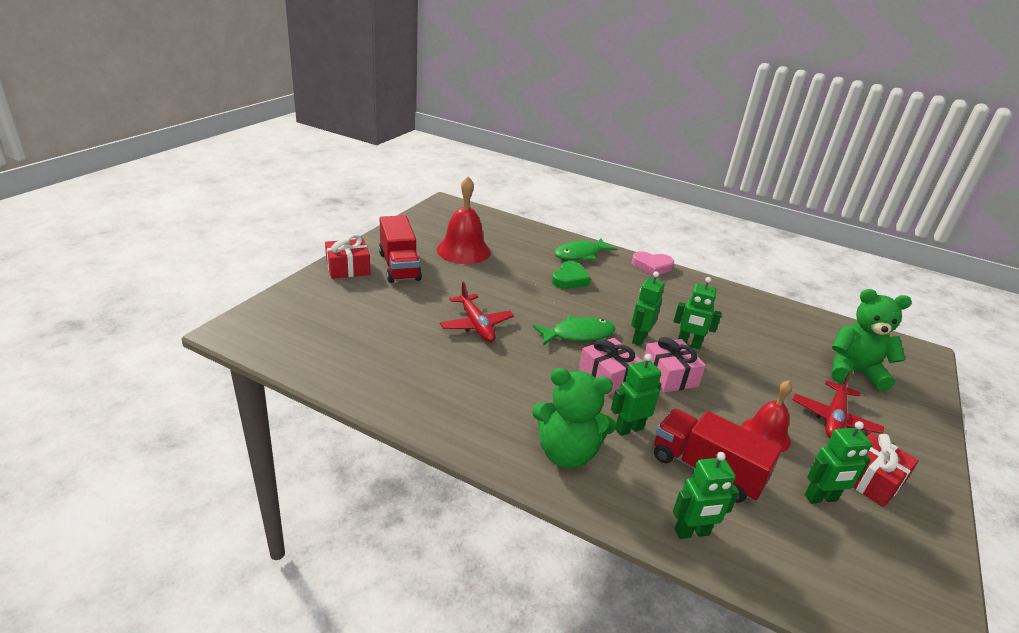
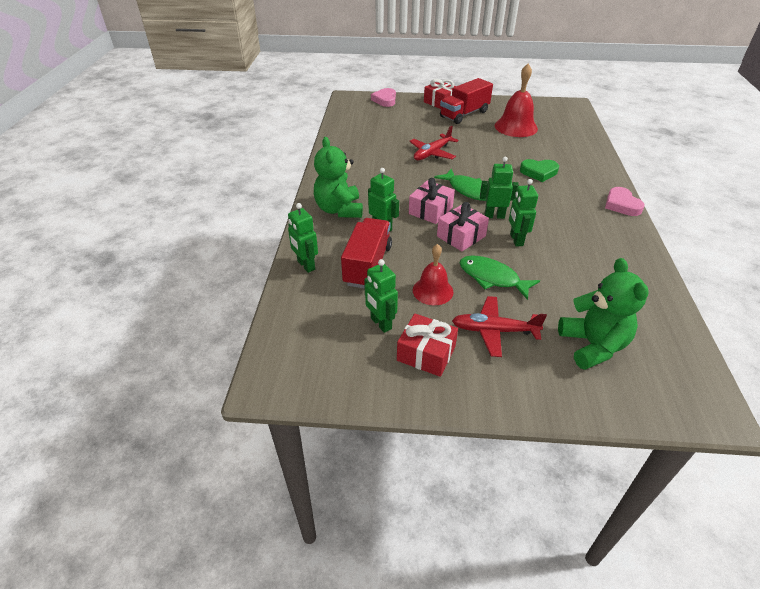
camera: 70 degrees right, 10 degrees up
(286, 304) = (385, 100): none -> pink heart
(580, 254) = (585, 169): green fish -> green fish (492, 278)

